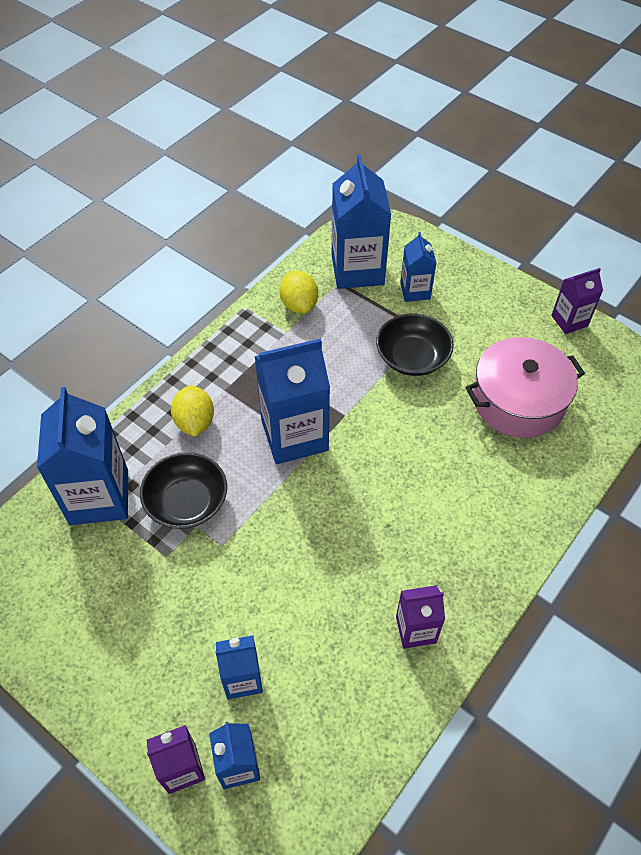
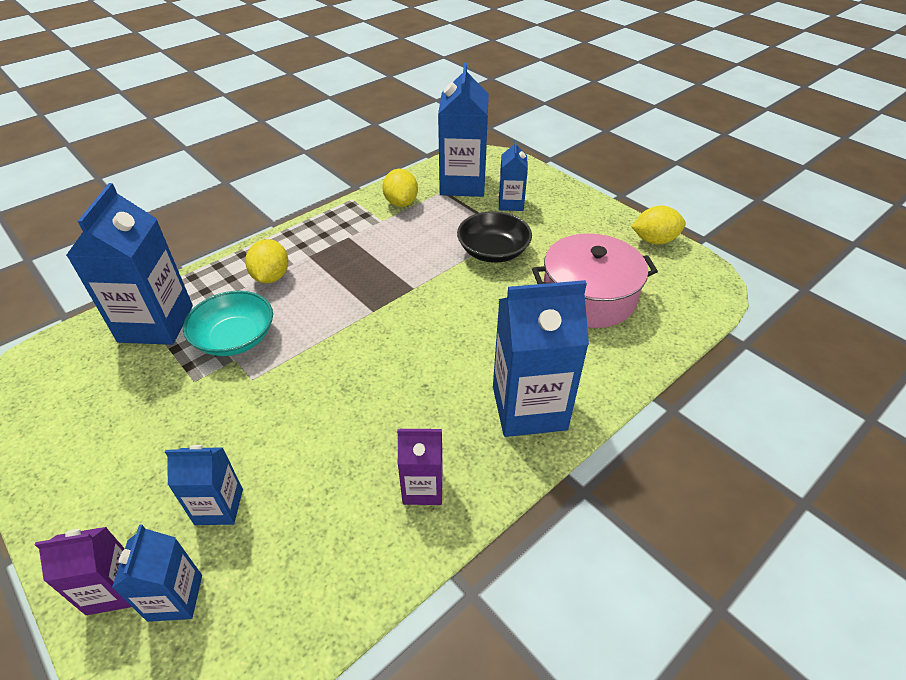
camera: 10 degrees right, 10 degrees down
(187, 502) = (235, 338): black bowl -> turquoise bowl
(294, 436) = (359, 298): blue carton -> blue carton (529, 408)
(569, 321) = (654, 240): purple carton -> yellow lemon

